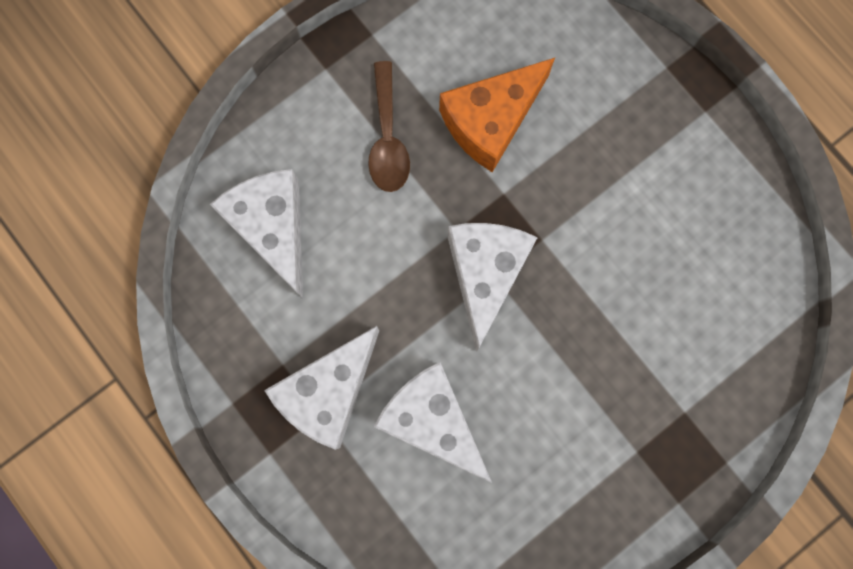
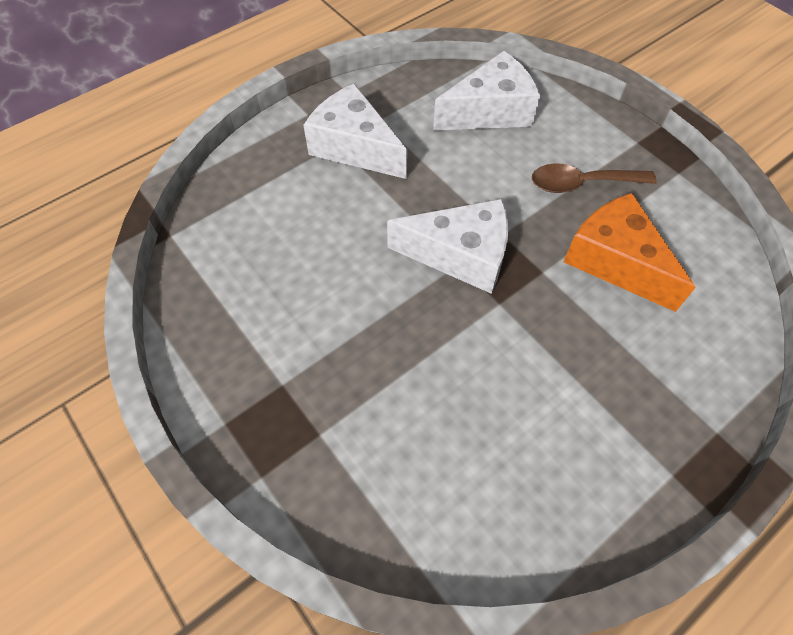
camera: 90 degrees right, 20 degrees down
(432, 420) = (326, 215): white cheese -> none

